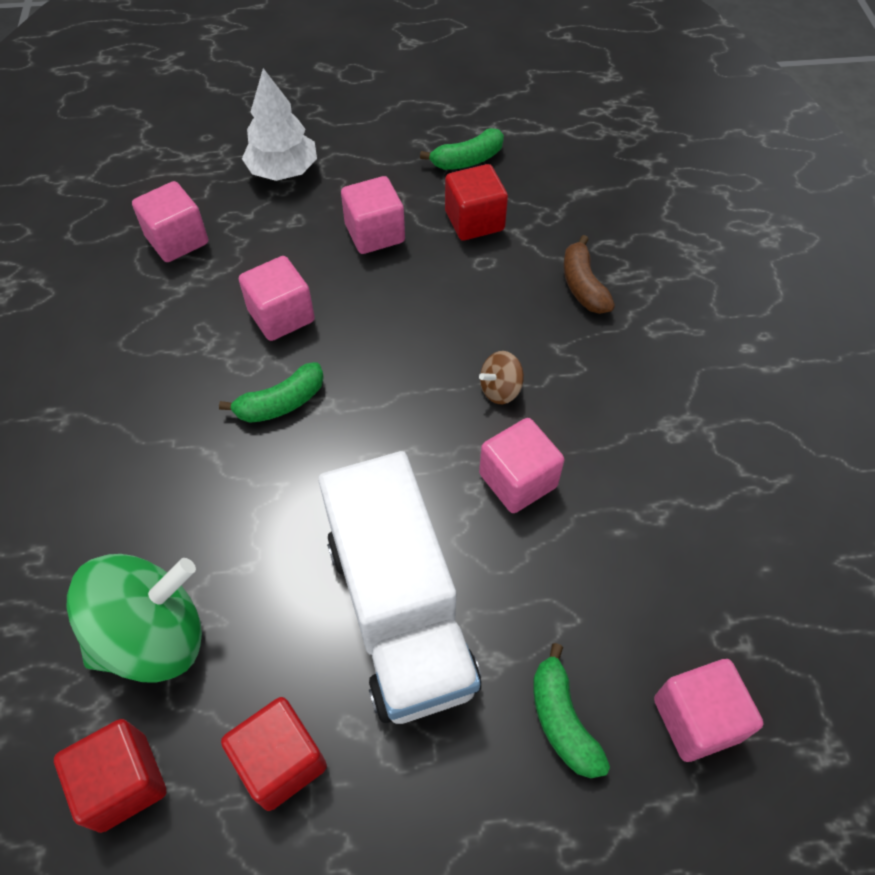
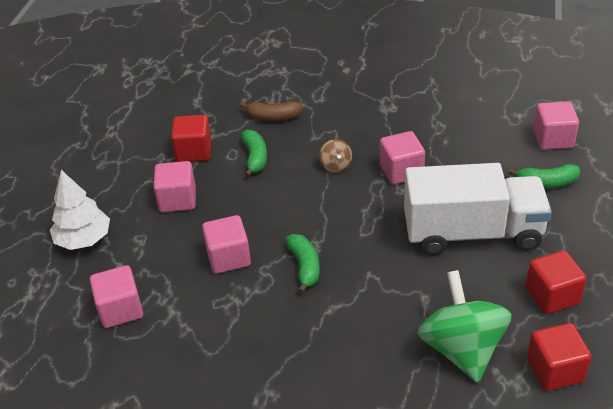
camera: 70 degrees left, 15 degrees down
(467, 160) = (135, 144): green banana -> green banana (255, 158)

